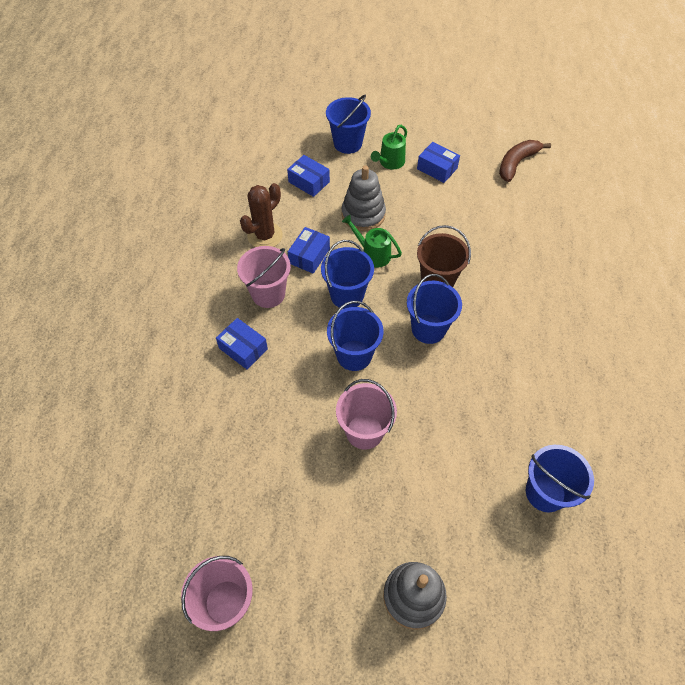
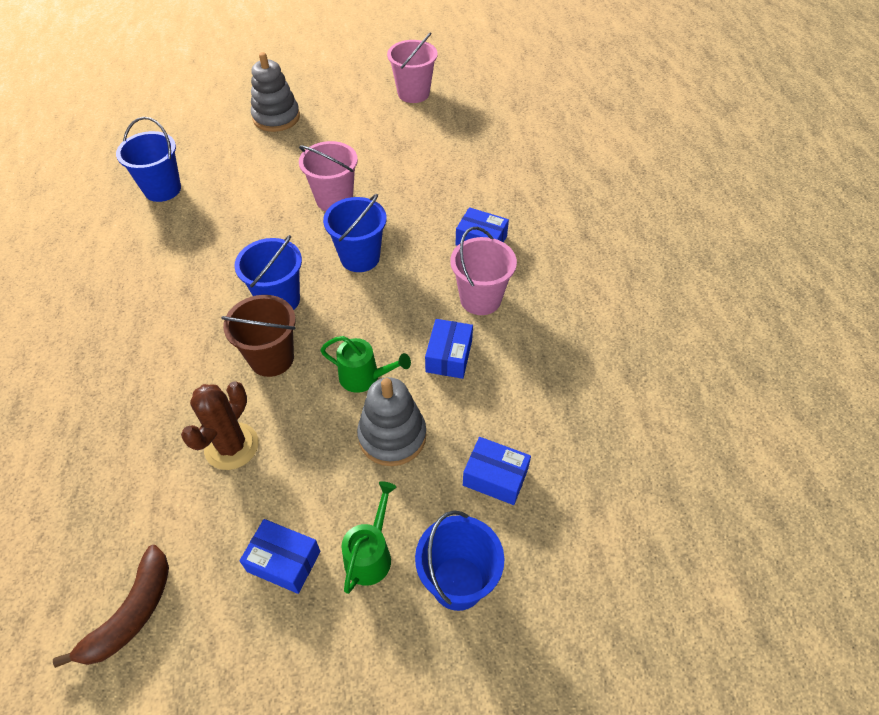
camera: 165 degrees right, 5 degrees down
(265, 236) = (520, 371): brown cactus -> brown cactus (231, 446)
(347, 295) = (385, 317): blue bucket -> none

